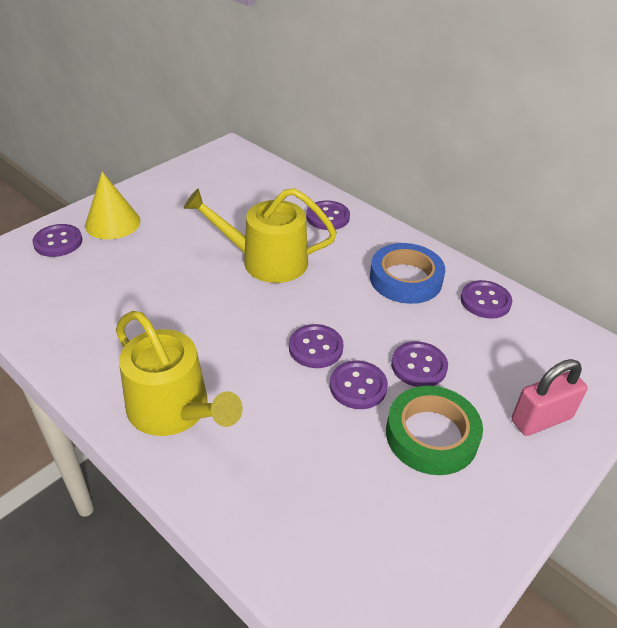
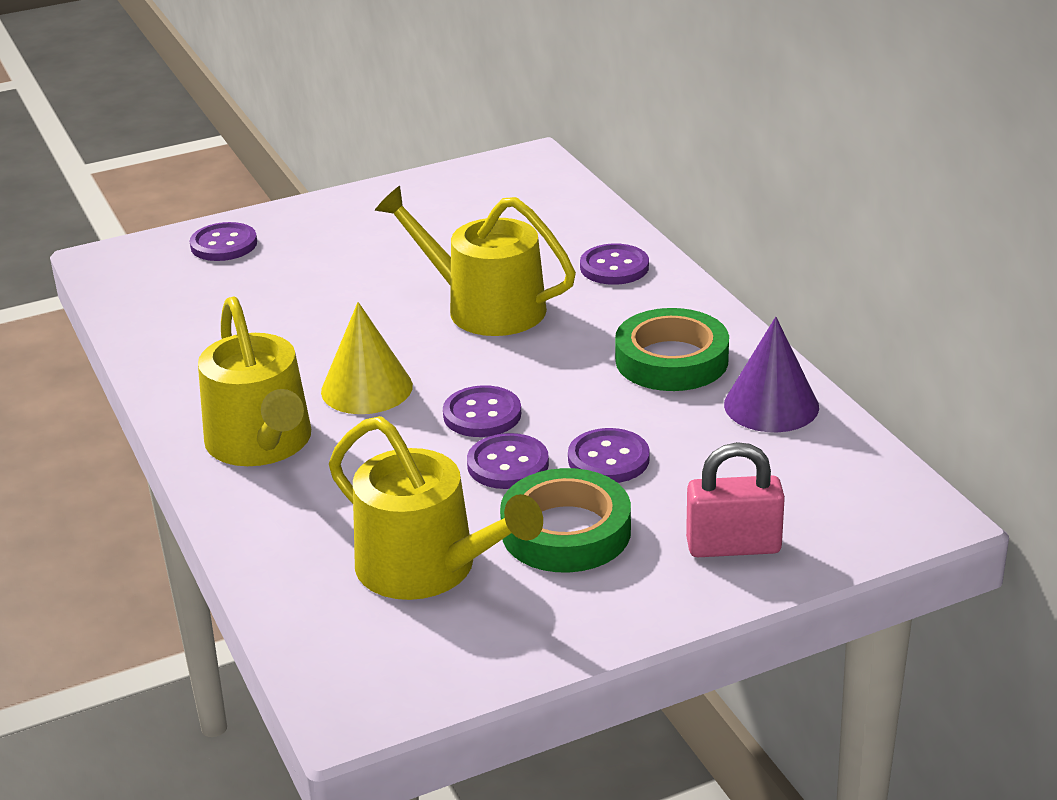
camera: 25 degrees right, 10 degrees down
(113, 223) = (306, 232): yellow cone -> yellow cone (366, 388)
(359, 496) = (427, 568): none -> yellow watering can
(405, 279) = (671, 360): blue tape -> green tape
(485, 301) = (771, 405): purple button -> purple cone

